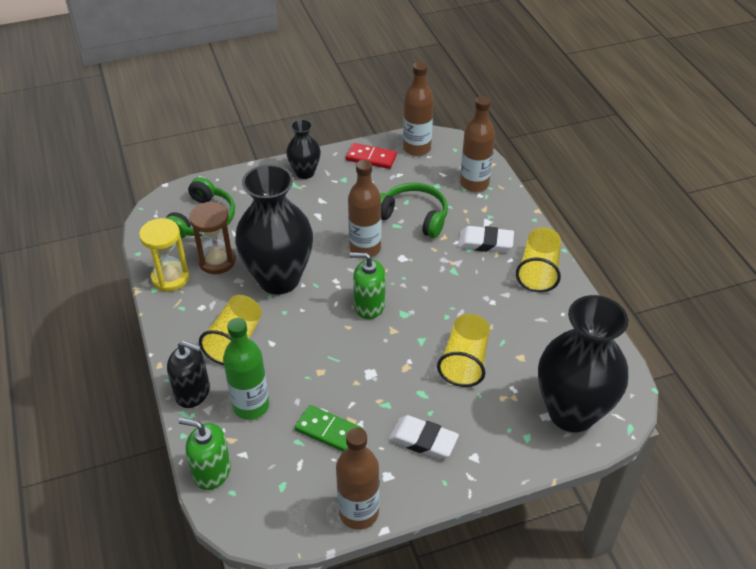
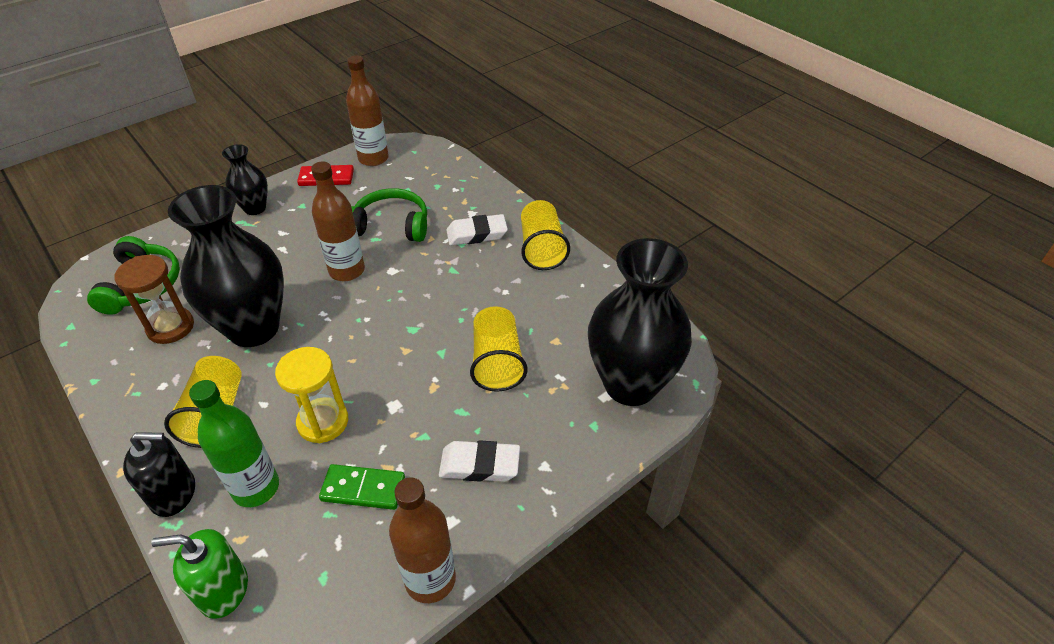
camera: 20 degrees left, 0 degrees up
(170, 278) = (113, 361): yellow hourglass -> yellow hourglass (323, 422)
(369, 306) = (370, 330): green soap dispenser -> none
(474, 184) = (445, 179): brown bottle -> none

